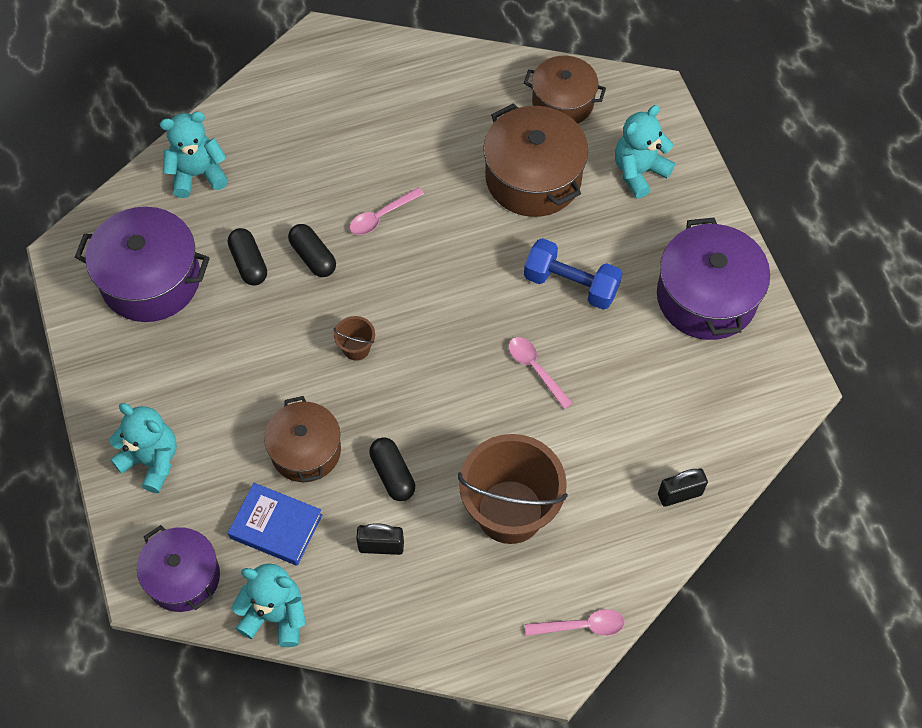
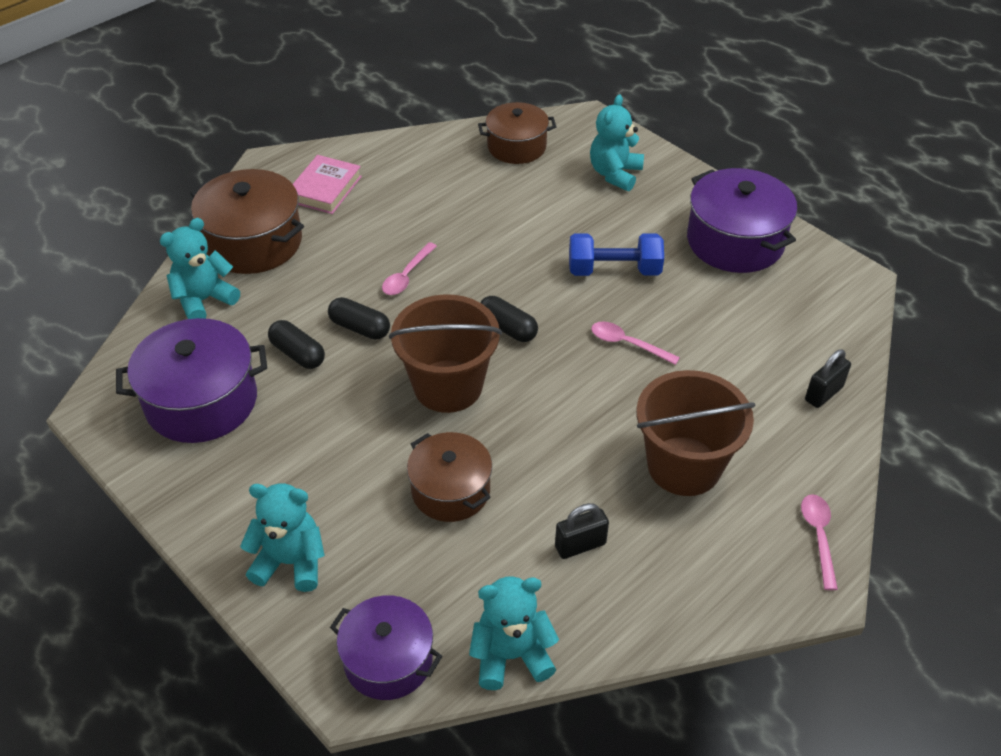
camera: 25 degrees left, 15 degrees down
(276, 526) = (461, 571): blue book -> none
(356, 348) = (448, 386): brown bucket -> brown bucket, size x2.37
(358, 87) = (325, 189): none -> pink book
(392, 474) = (551, 478): black capsule -> black capsule (507, 328)
(533, 178) = (527, 205): brown pot -> brown pot (253, 242)
(582, 626) = (818, 536): pink spoon -> pink spoon turned 60 degrees counterclockwise

